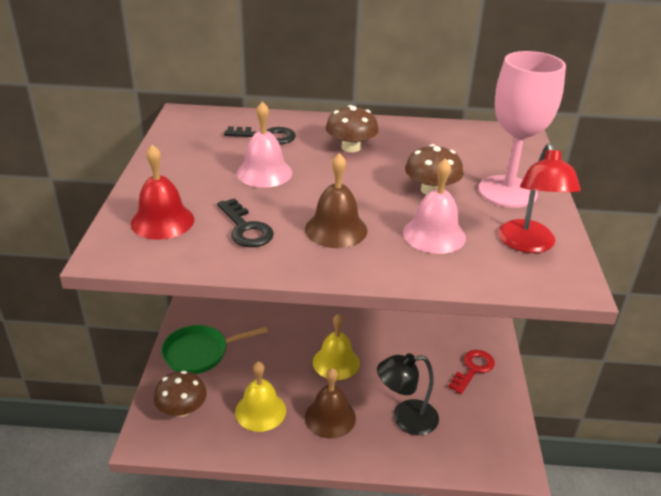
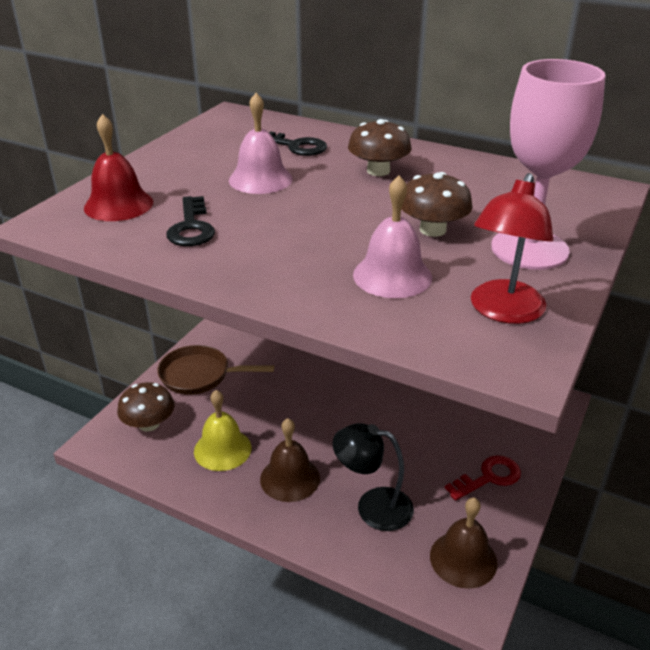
camera: 25 degrees right, 0 degrees up
(200, 353) = (199, 375): green pan -> brown pan
(336, 229) = (284, 247): brown bell -> brown bell (463, 559)
(336, 362) = (332, 424): yellow bell -> none

